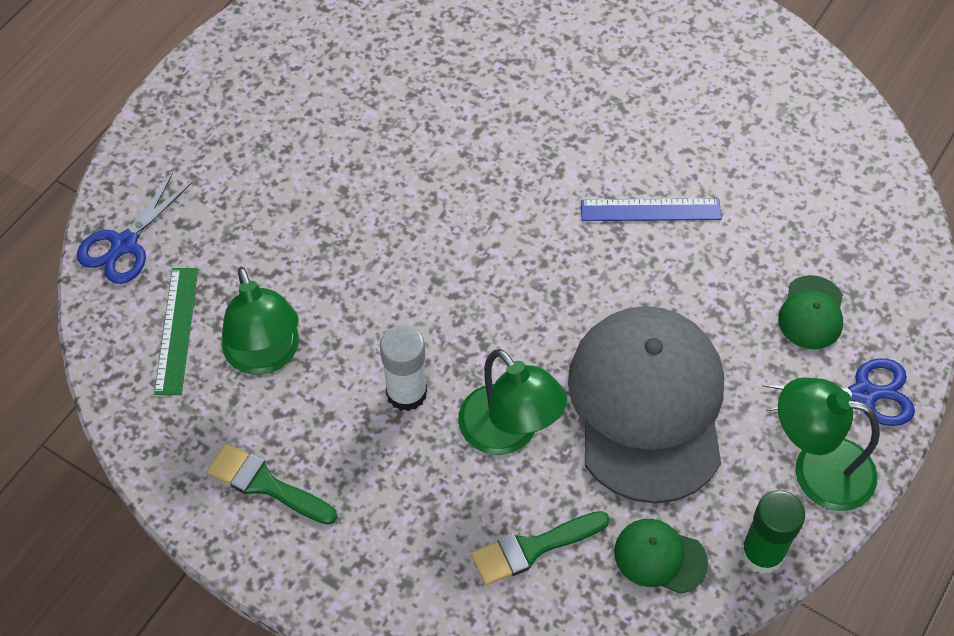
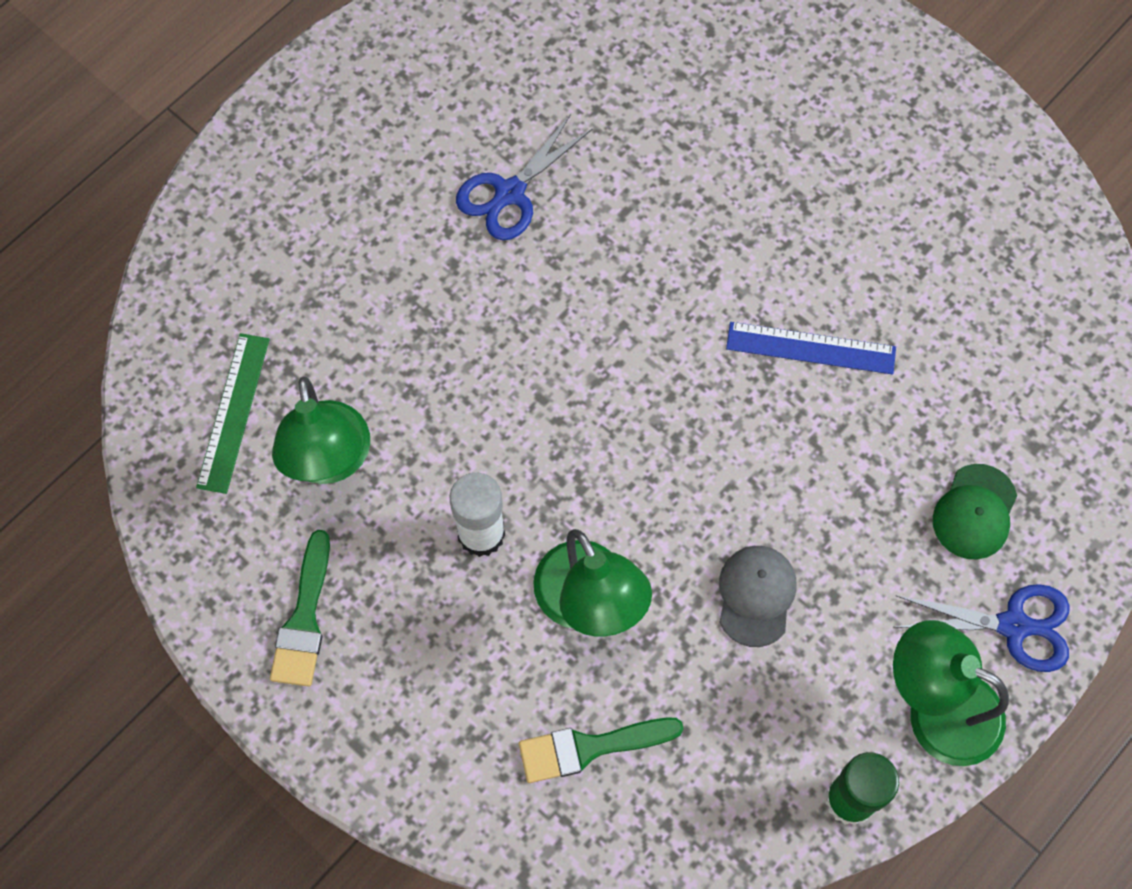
camera: 10 degrees right, 10 degrees up
(125, 244) = (190, 294): blue scissors -> blue scissors (510, 193)
(266, 484) = (304, 619): green brush -> green brush turned 120 degrees counterclockwise
(647, 405) = (756, 595): grey cap -> grey cap, size x0.42
(660, 557) = (732, 783): green cap -> none

